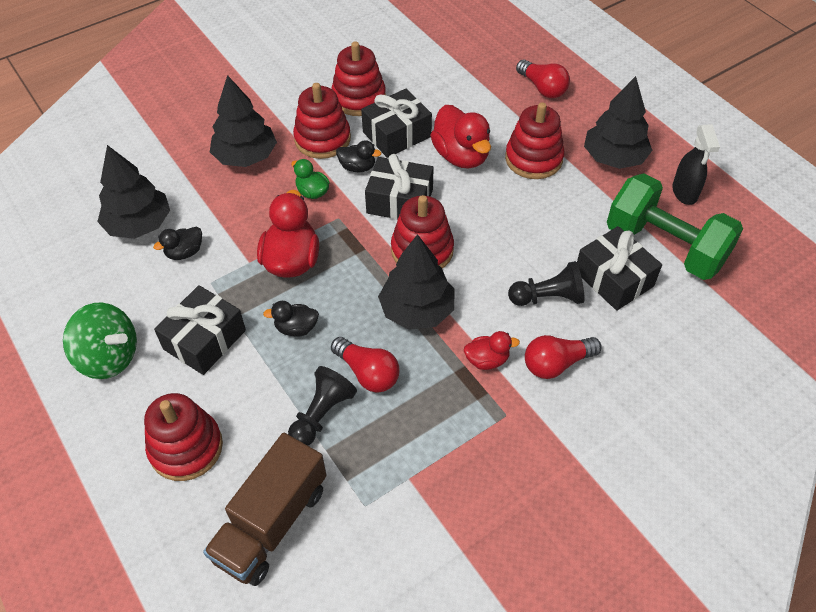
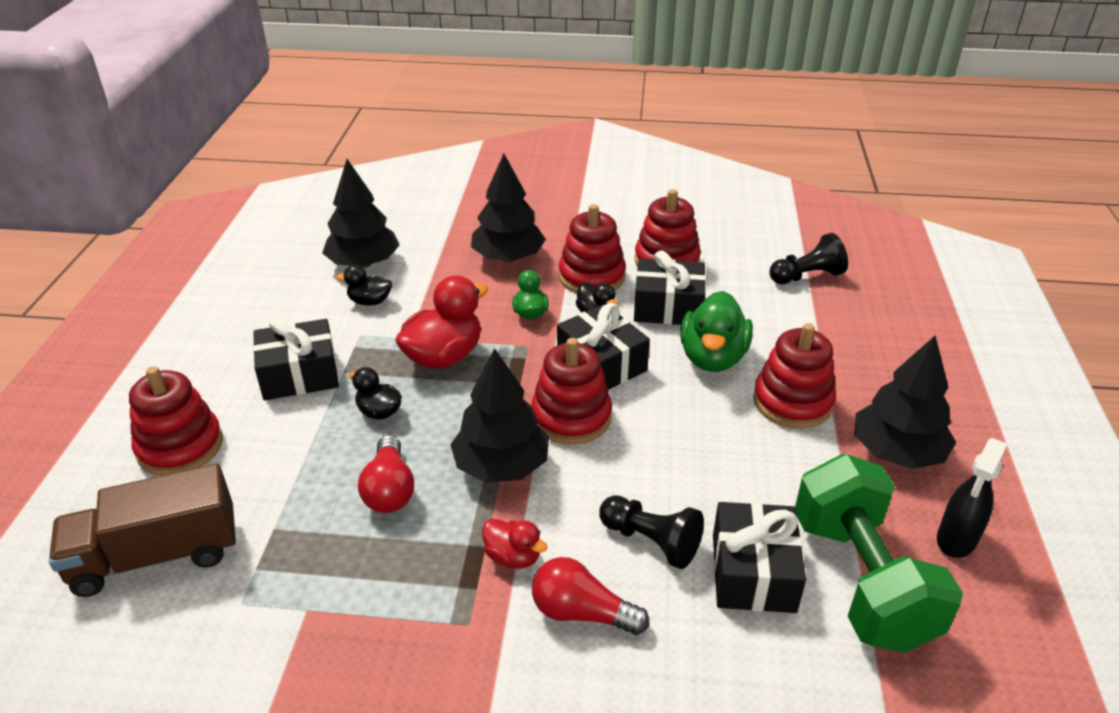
camera: 40 degrees right, 15 degrees down
(109, 357) = (220, 344): green spinning top -> none
(322, 414) = (308, 496): black pawn -> black pawn (807, 276)
(461, 156) = (712, 358): red duck -> green duck
(542, 88) = (881, 343): red light bulb -> none

